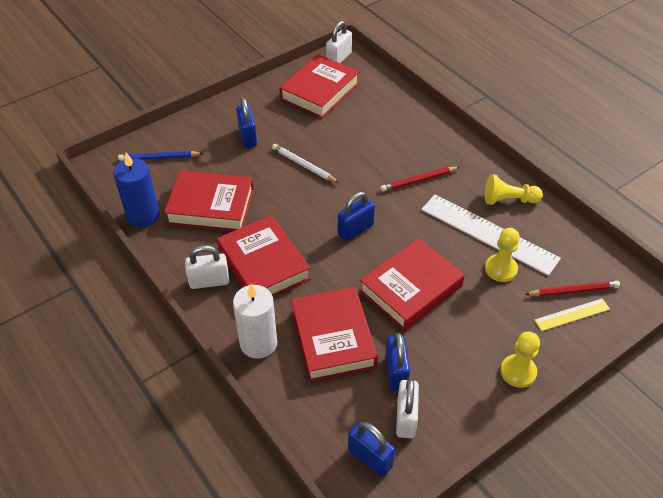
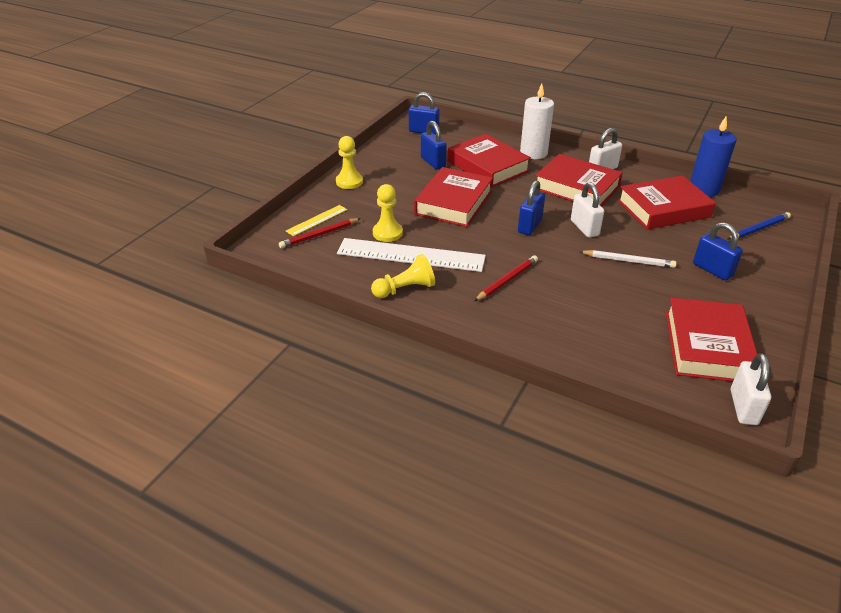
camera: 155 degrees right, 10 degrees down
(405, 418) = (413, 148): white padlock -> white padlock (584, 228)

